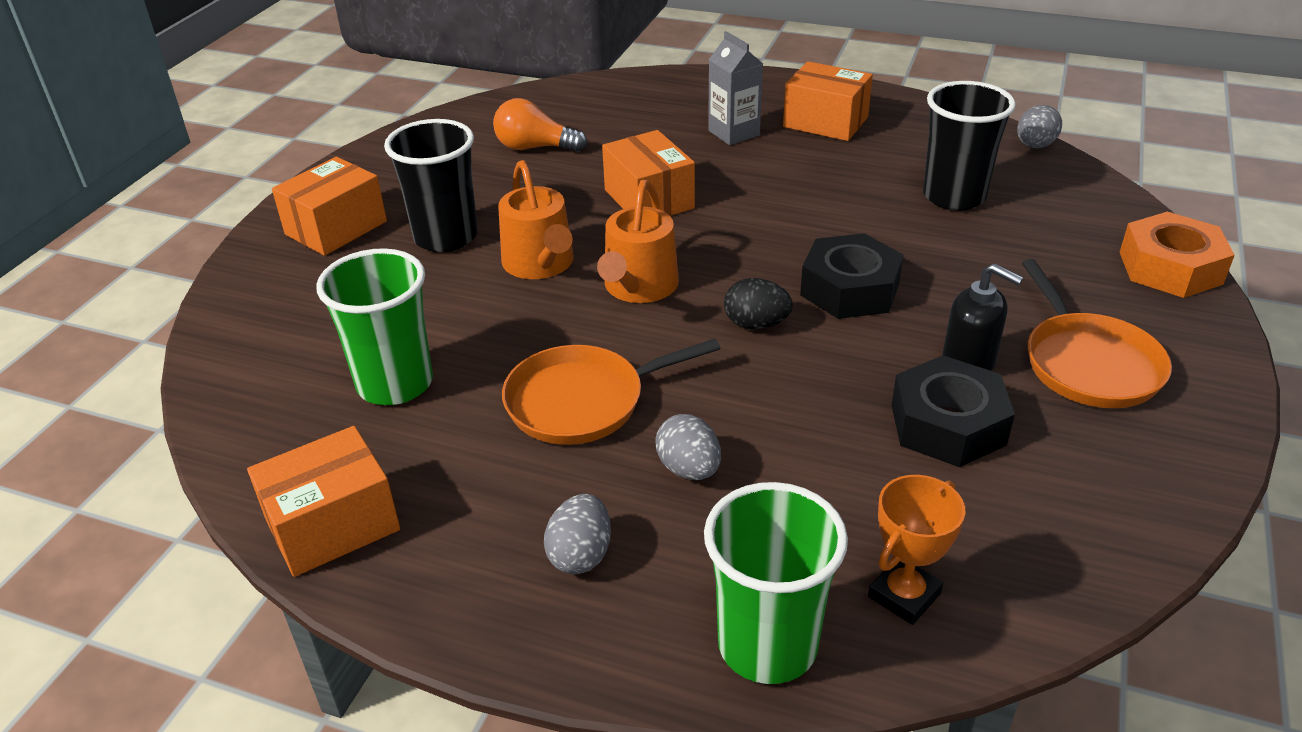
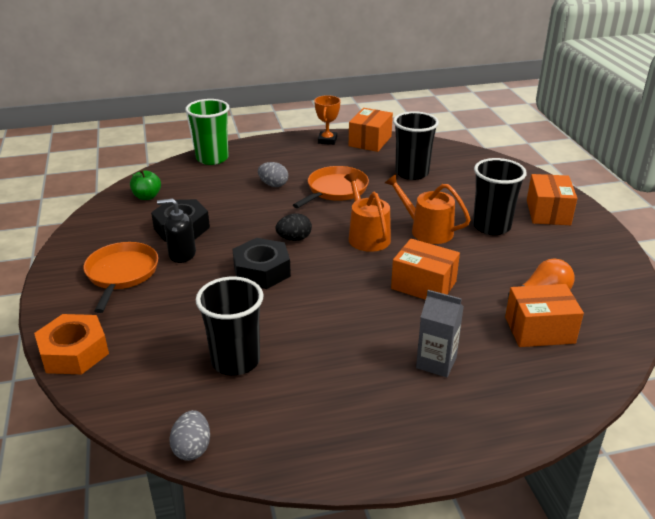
camera: 145 degrees right, 5 degrees down
(395, 384) = (412, 173): green cup -> black cup
(580, 555) = (286, 157): grey egg -> none
(825, 122) = (381, 406): orange box -> orange box (539, 330)
(904, 595) = (176, 179): orange trophy -> orange trophy (327, 140)
(999, 555) = (147, 196): none -> green apple
(1088, 364) = (121, 274): orange pan -> orange pan turned 45 degrees clockwise

